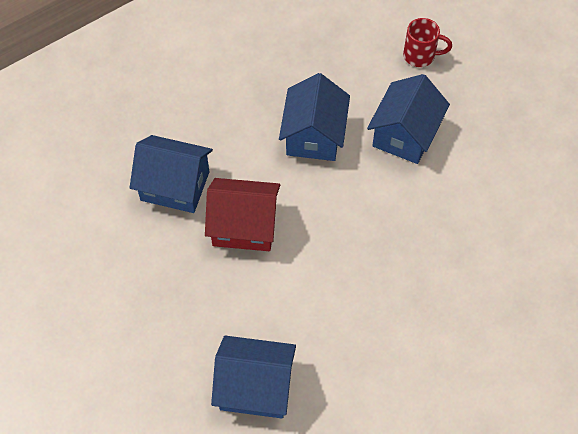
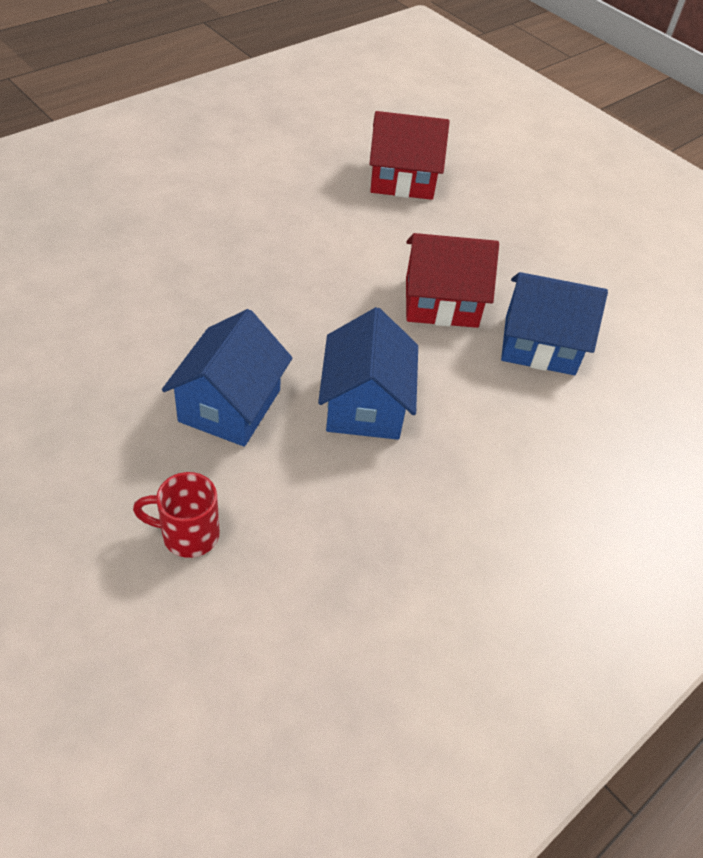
camera: 170 degrees right, 10 degrees down
(255, 387) = (402, 180): blue house -> red house

